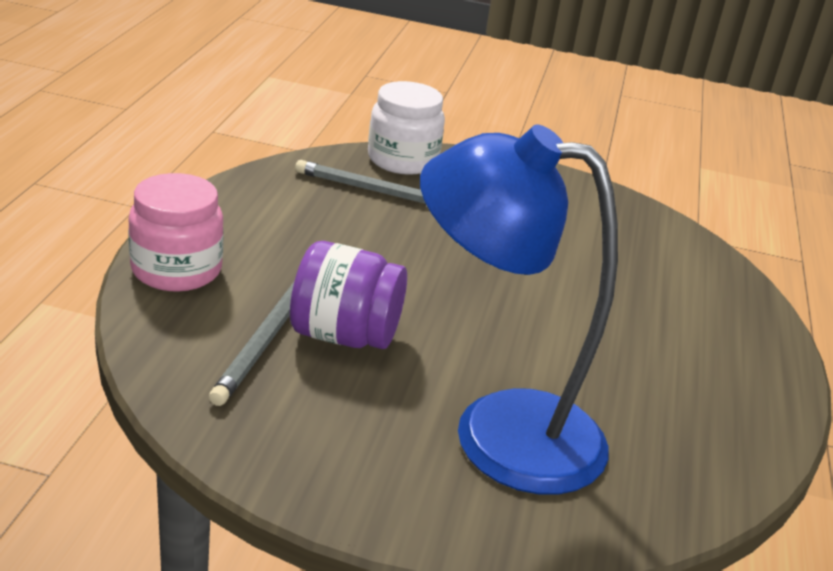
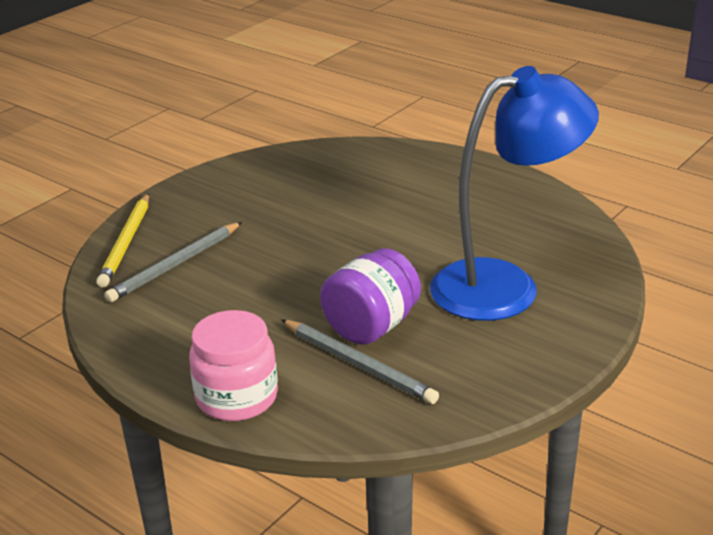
camera: 60 degrees left, 0 degrees up
(402, 160) = (126, 243): white jar -> yellow pencil
(498, 432) = (505, 285): blue lamp -> blue lamp turned 150 degrees counterclockwise

